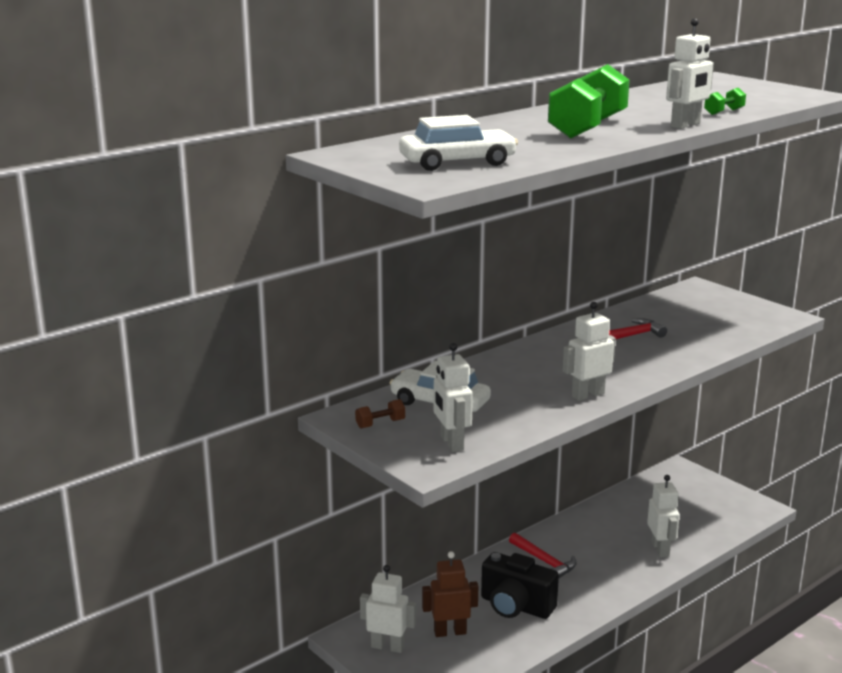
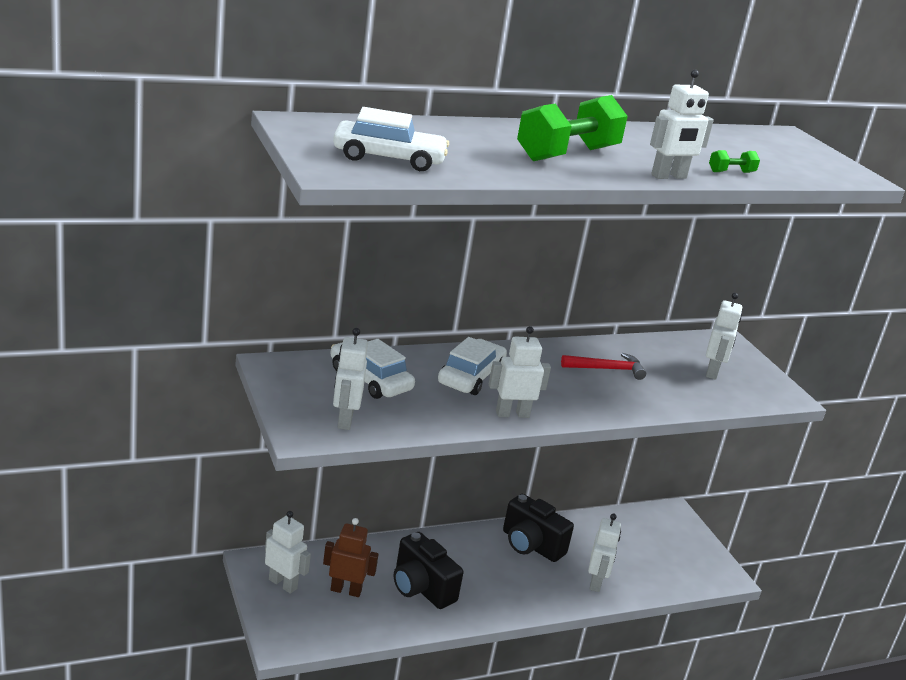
camera: 15 degrees right, 5 degrees up
(380, 424) = (299, 382): brown dumbbell -> none
(524, 375) = (471, 377): none -> white car
(544, 561) = (478, 556): red hammer -> none
(582, 537) = (531, 545): none -> black camera
(713, 314) = (712, 372): none -> white robot

